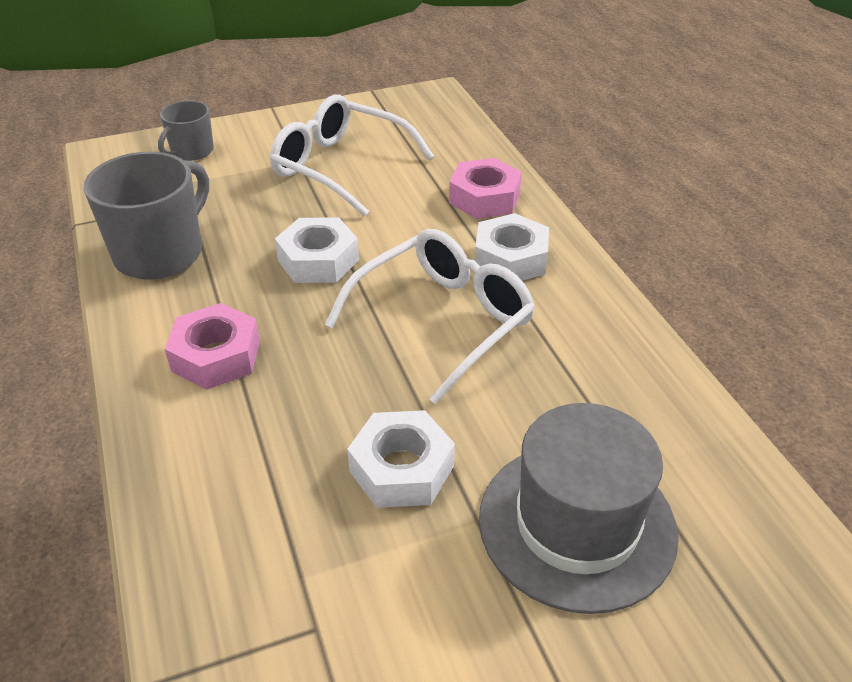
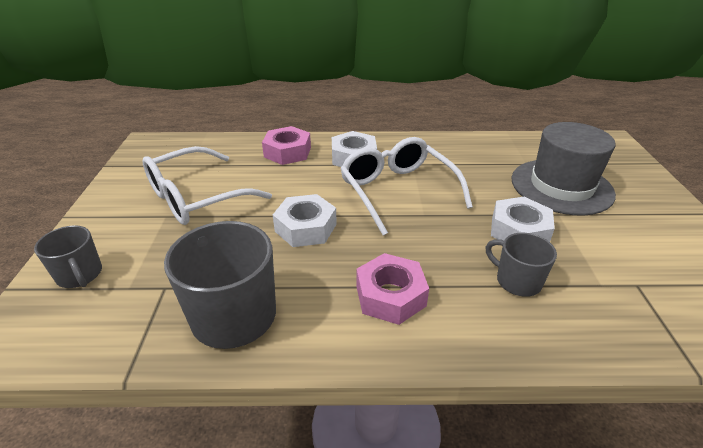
camera: 70 degrees left, 5 degrees down
(278, 473) = (517, 281): none -> grey mug

